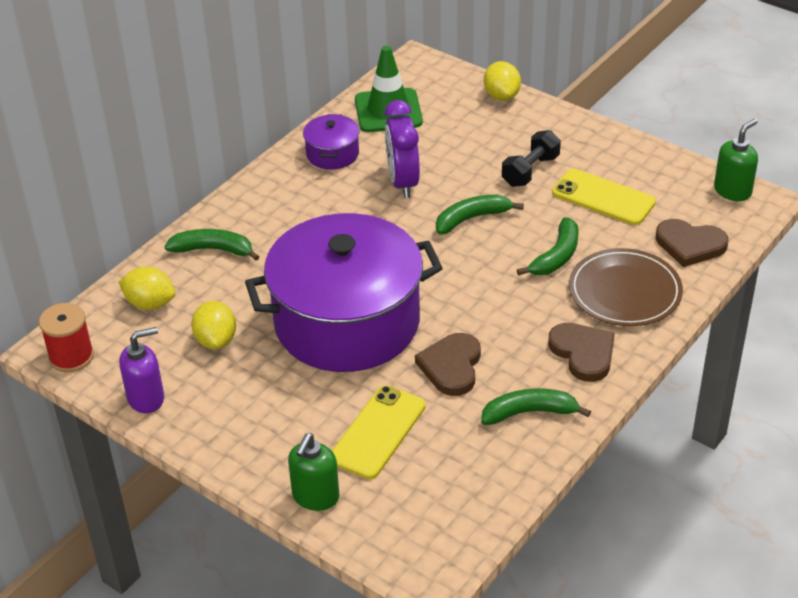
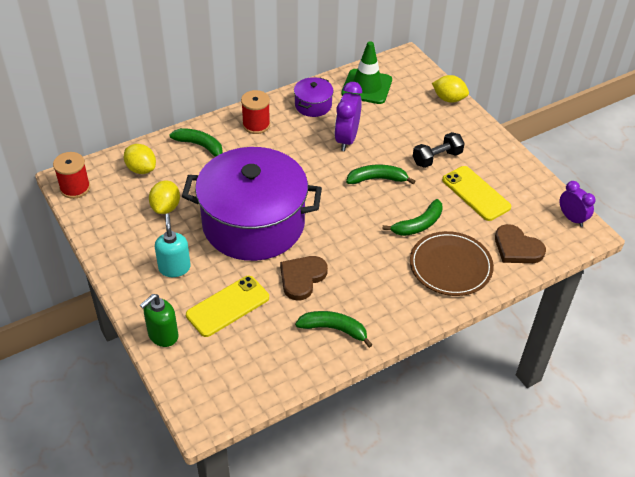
camera: 20 degrees right, 5 degrees up
(146, 398) = (102, 231): purple soap dispenser -> none
(272, 200) = (256, 125): none -> red spool
(277, 410) = (174, 268): none -> turquoise soap dispenser
(501, 96) = (449, 99): yellow lemon -> yellow lemon turned 75 degrees counterclockwise
(583, 353) = (395, 300): brown heart -> none
(732, 191) = (572, 218): green soap dispenser -> purple clock

